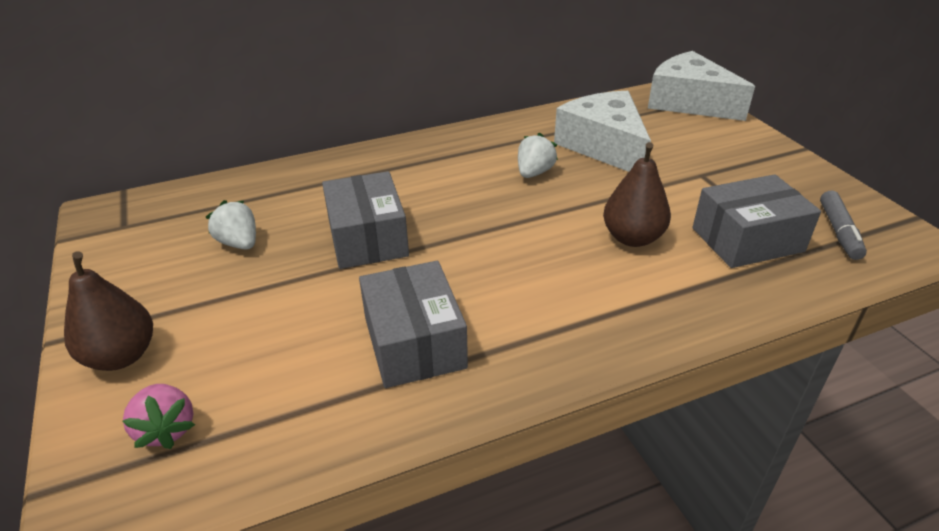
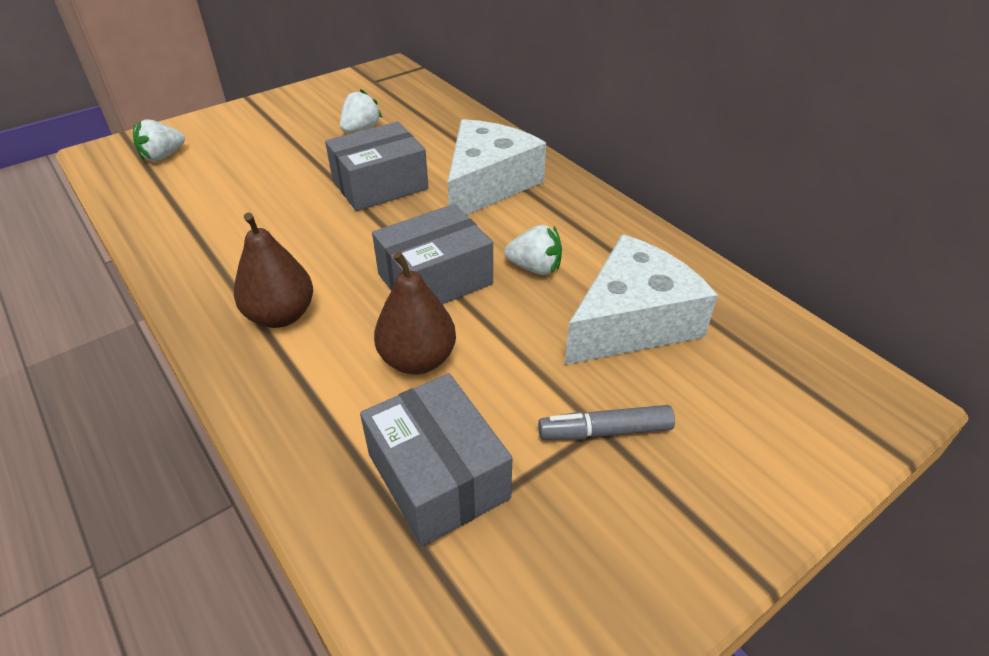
camera: 75 degrees right, 5 degrees up
(121, 356) = (231, 122): brown pear -> brown pear (281, 315)
(167, 429) = (163, 156): pink strawberry -> white strawberry
(414, 342) = (239, 235): grey box -> grey box (435, 279)
(689, 102) = (843, 412): white cheese -> white cheese (487, 184)
(839, 232) = (487, 603): grey marker -> grey marker (604, 431)

